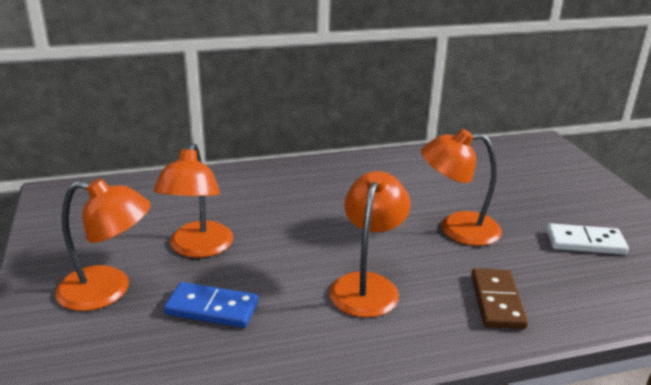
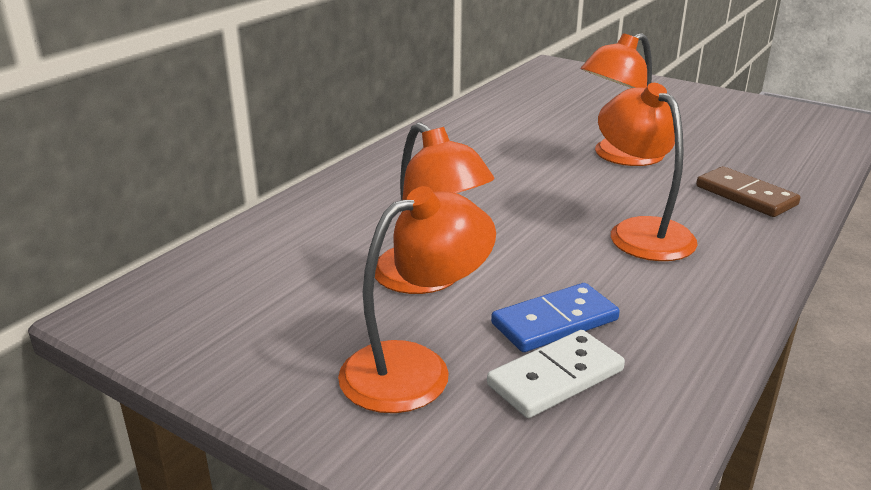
camera: 40 degrees left, 0 degrees up
(585, 242) = (718, 128): white domino -> white domino (556, 378)

